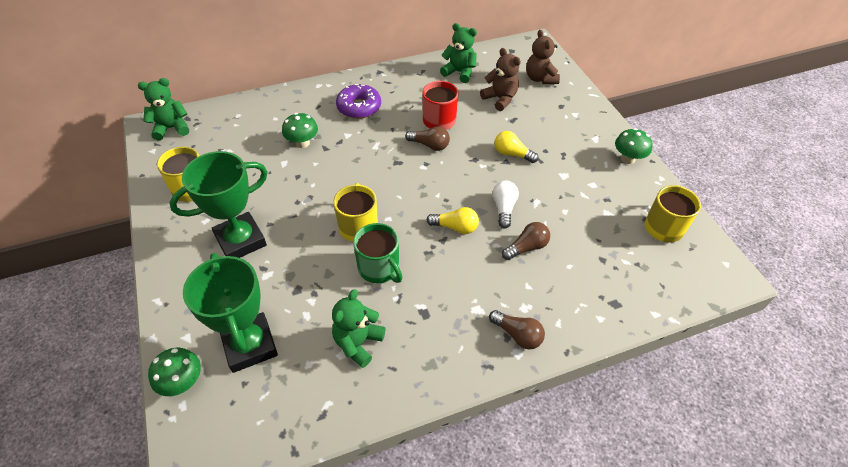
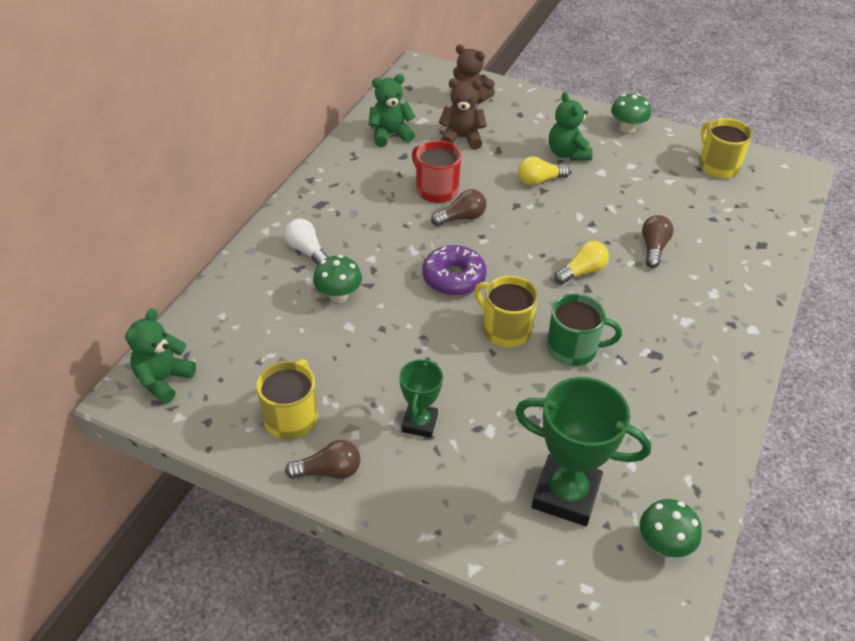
camera: 45 degrees left, 5 degrees down
(183, 382) = (558, 572): green mushroom -> green mushroom (664, 544)
(240, 240) = (419, 423): green trophy -> green trophy, size x0.57
(358, 343) = (643, 417): green teddy bear -> green teddy bear (567, 153)
(359, 107) = (342, 225): purple donut -> purple donut (453, 278)
(503, 208) = (595, 230): white light bulb -> white light bulb (307, 251)
(517, 335) = (736, 317): brown light bulb -> brown light bulb (329, 471)

